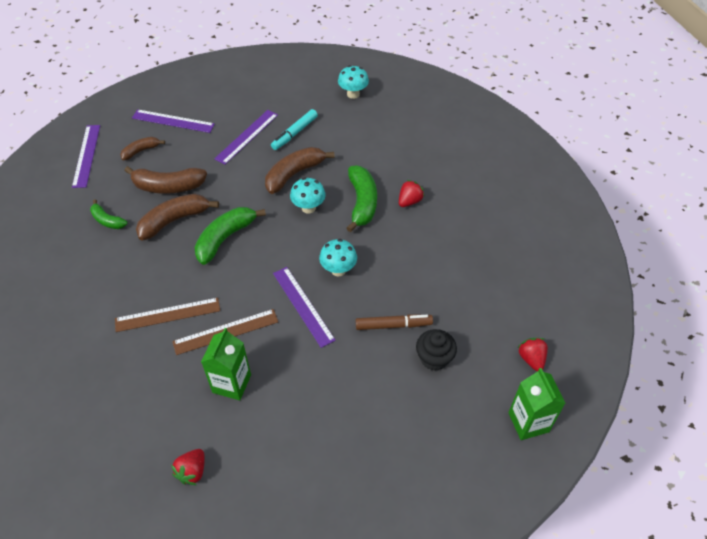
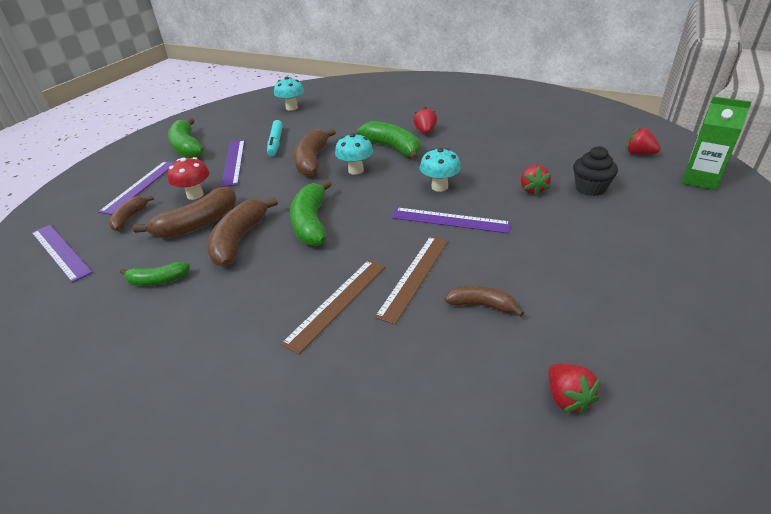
camera: 40 degrees left, 15 degrees down
(173, 121) = (140, 186): purple ruler -> purple ruler turned 45 degrees counterclockwise
(192, 156) = (195, 195): none -> red mushroom
(231, 383) = (482, 305): green carton -> brown banana
(236, 95) = (187, 147): none -> green banana
(393, 325) = (532, 190): brown marker -> red strawberry

